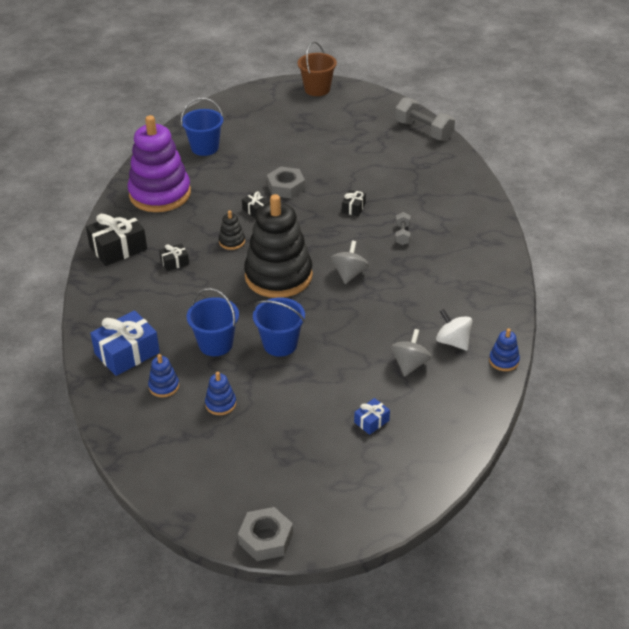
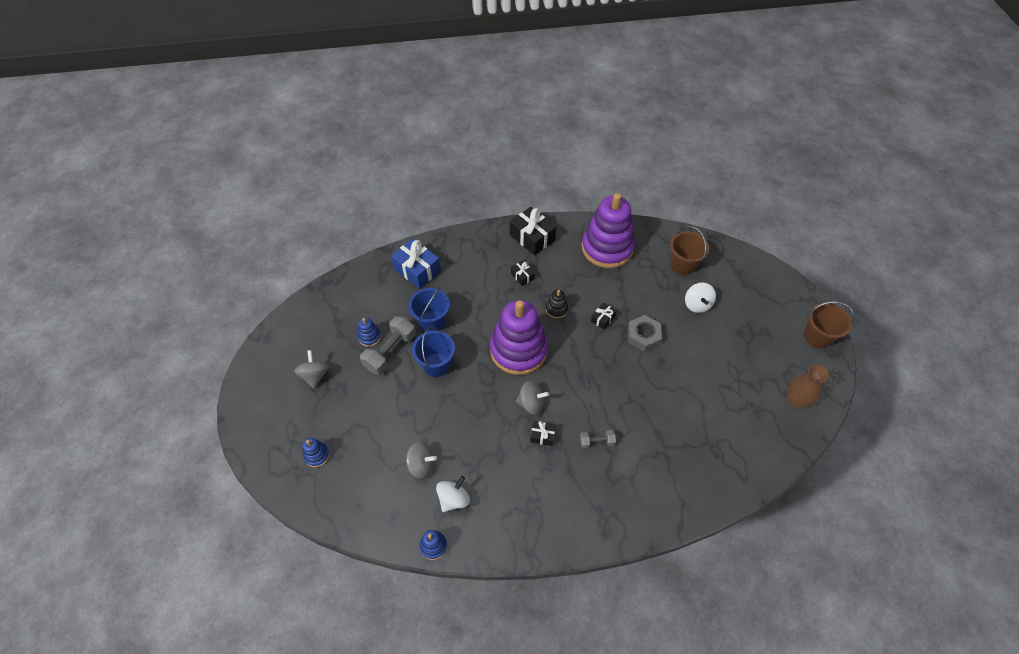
camera: 80 degrees right, 15 degrees up
(164, 386) = (385, 299): blue stacking toy -> blue stacking toy (317, 455)
(204, 148) = (682, 265): blue bucket -> brown bucket
(258, 148) = (697, 304): none -> white spinning top
(266, 461) = (315, 375): none -> grey spinning top
(266, 538) = (245, 387): grey nut -> none
(278, 276) = (518, 350): black stacking toy -> purple stacking toy
(353, 208) = (627, 395): black gift -> black gift (542, 436)
(371, 421) = (355, 442): blue gift -> none
(380, 114) = (795, 400): none -> brown vase
(423, 130) = (781, 446): grey dumbbell -> grey dumbbell (390, 352)

